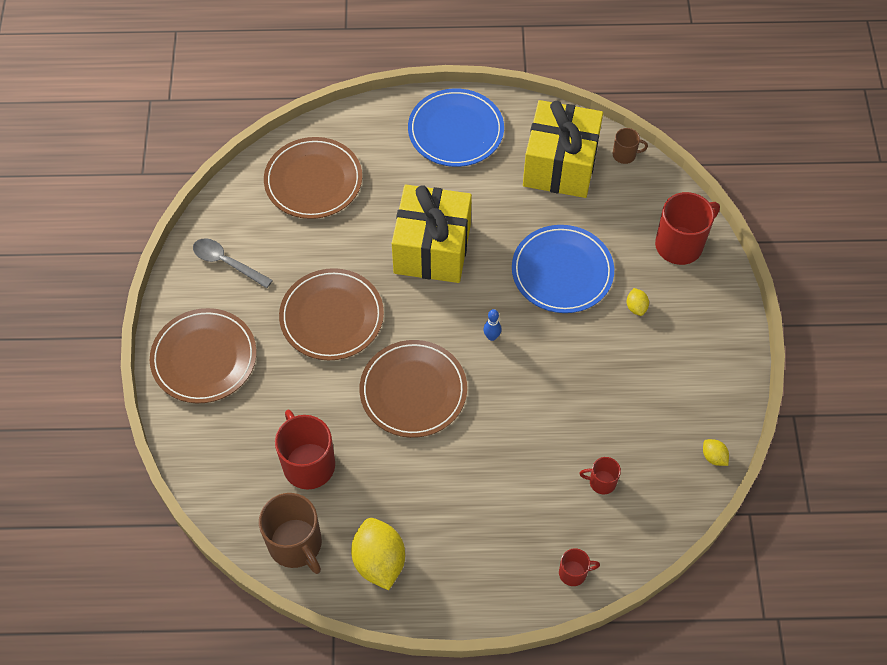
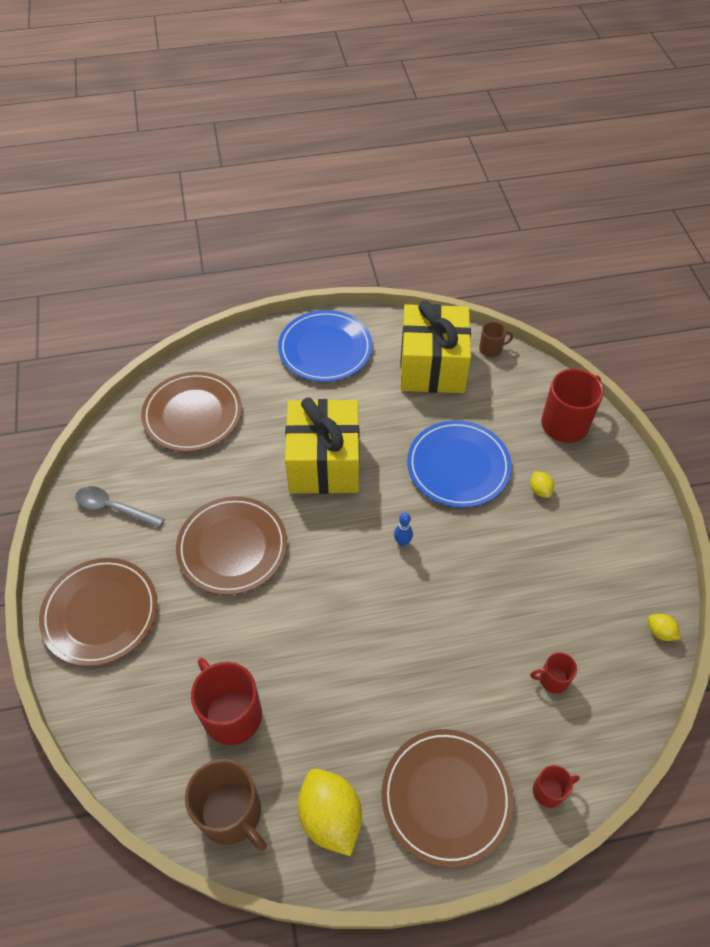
camera: 10 degrees left, 5 degrees down
(413, 391) = (332, 612): brown plate -> brown plate (446, 797)

